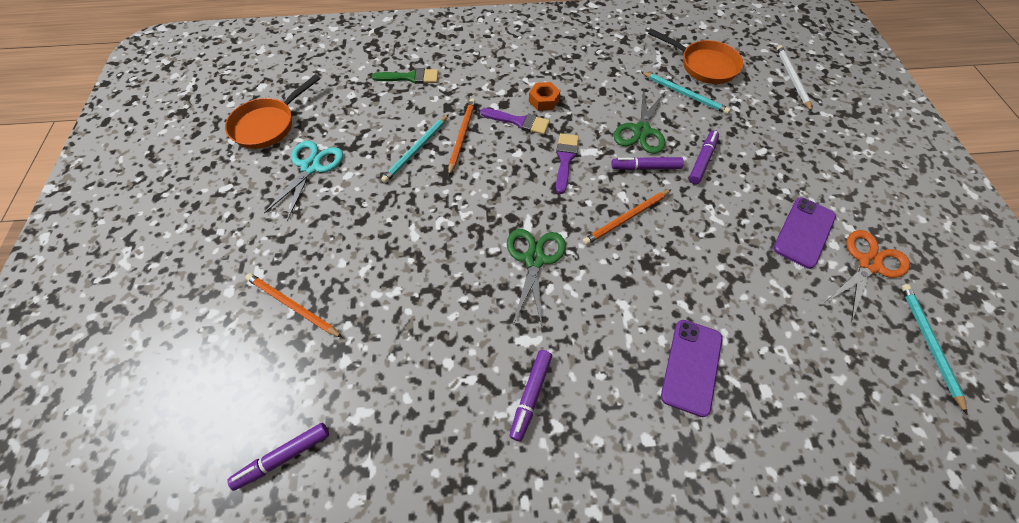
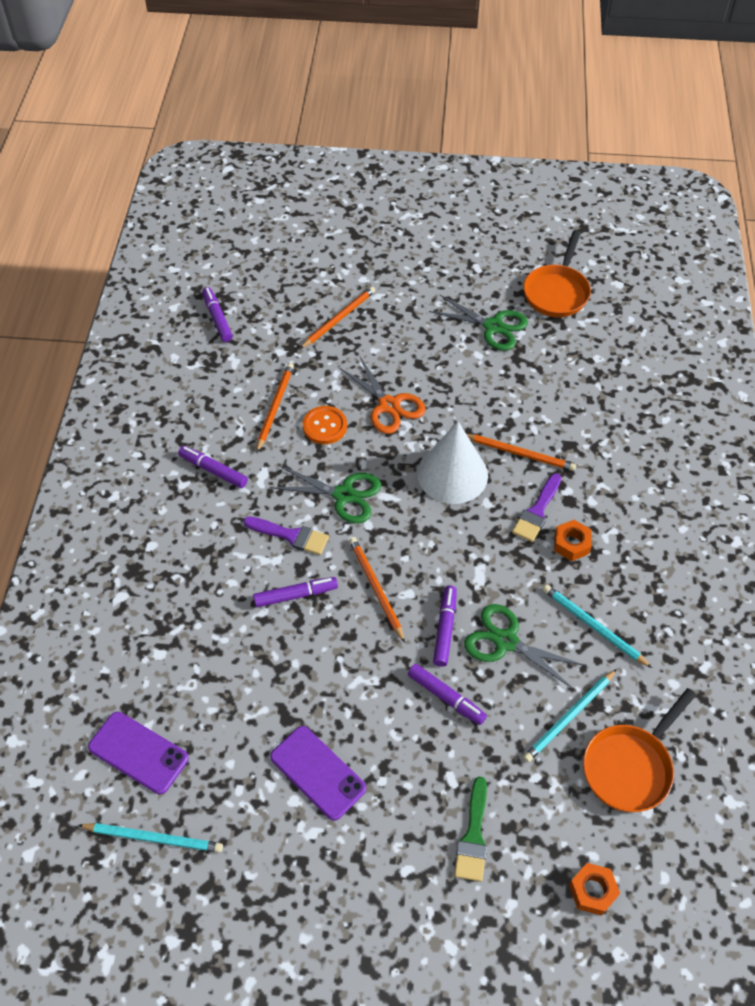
camera: 100 degrees right, 5 degrees down
(268, 125) = (556, 292): orange pan -> orange pan turned 120 degrees counterclockwise
(311, 167) = (493, 327): turquoise scissors -> green scissors
(410, 77) = (624, 413): green brush -> green brush (473, 836)
(416, 150) = (504, 411): turquoise pencil -> turquoise pencil (593, 626)
(431, 348) = (275, 407): none -> orange pencil
(451, 292) = (325, 426): none -> orange button
(493, 179) = (452, 474): none -> white cone
(565, 159) = (470, 548): purple brush -> purple brush (291, 536)
(655, 279) = (295, 595): none -> purple marker
(691, 366) = (200, 598): purple phone -> purple phone (138, 752)
(792, 78) = (592, 891): white pencil -> orange nut
(869, 264) = (259, 827): orange scissors -> orange scissors (389, 405)

